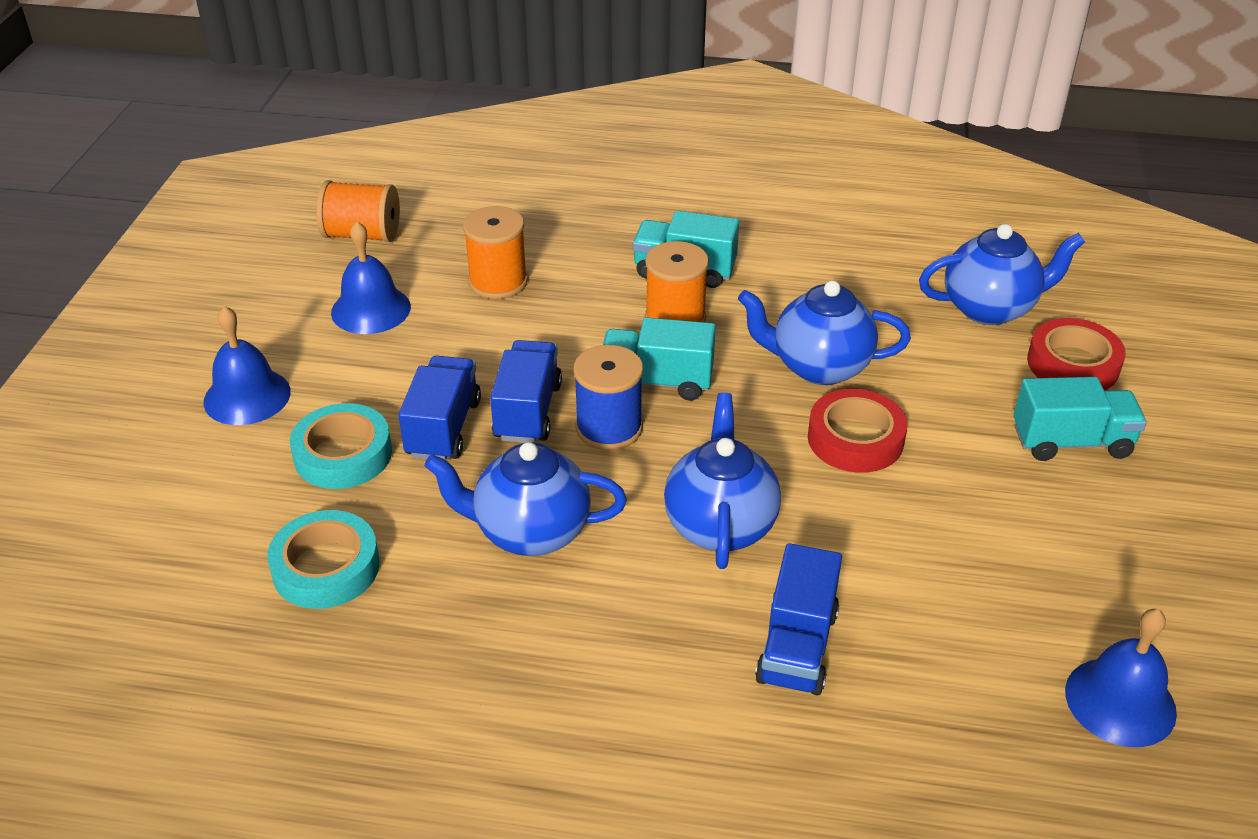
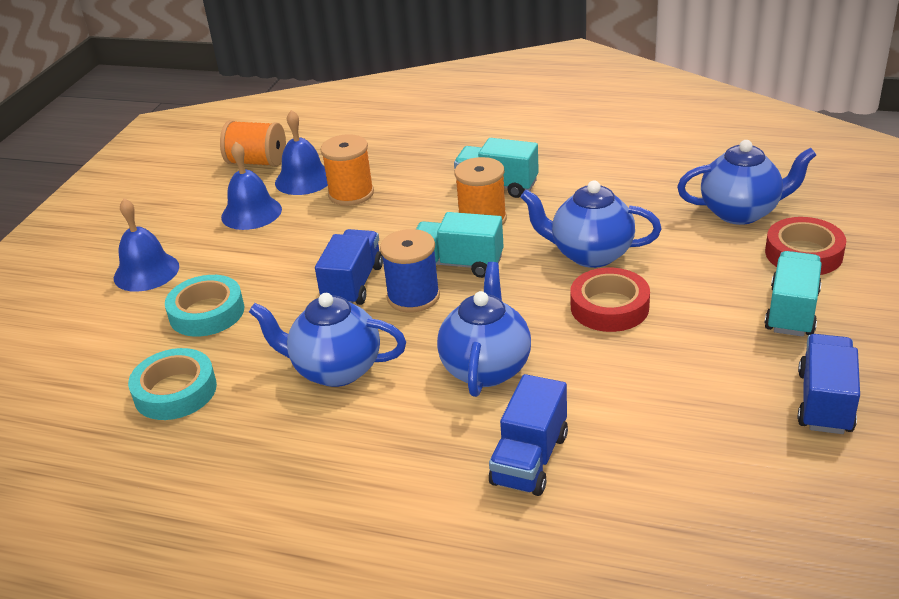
camera: 10 degrees right, 5 degrees down
(443, 428) = (286, 295): blue truck -> blue truck (824, 402)
(1071, 442) = (791, 311): turquoise truck -> turquoise truck turned 75 degrees counterclockwise
(1120, 701) = (797, 511): blue bell -> blue bell (303, 179)

